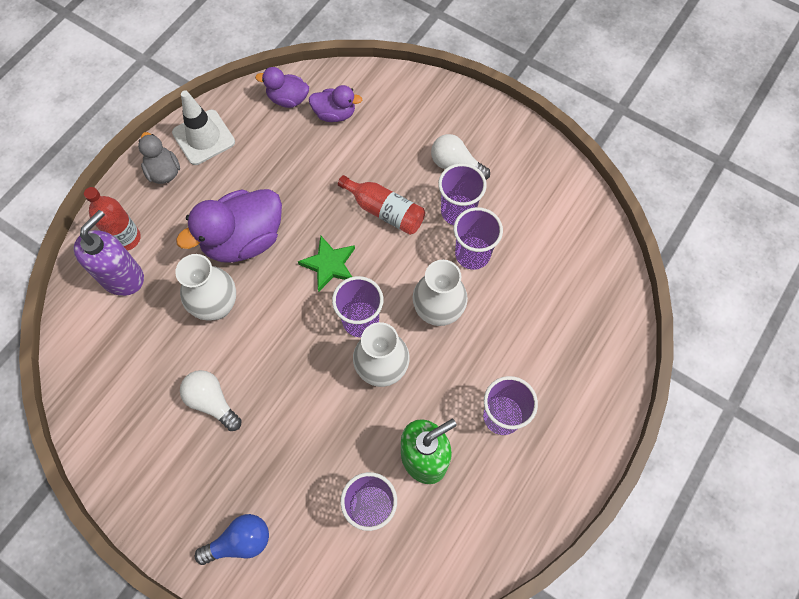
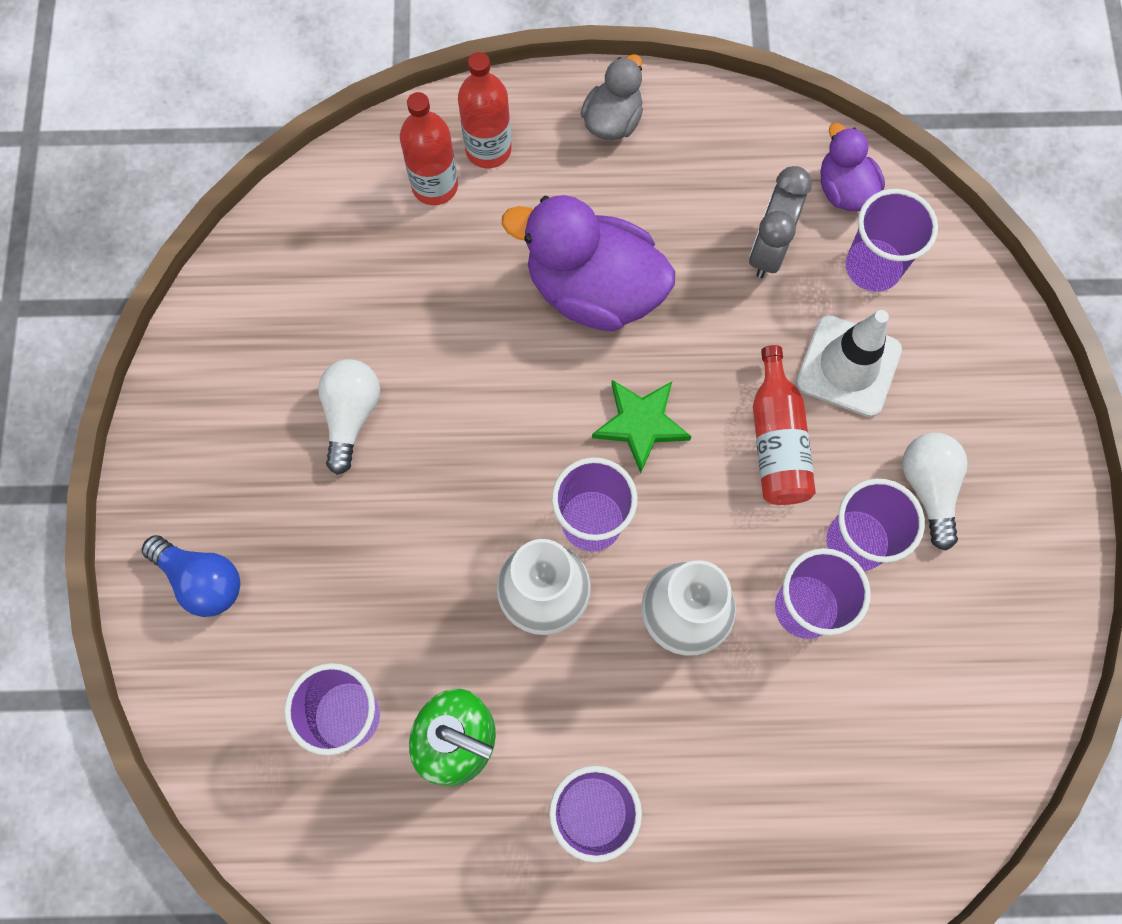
camera: 55 degrees right, 5 degrees up
(122, 277) = (435, 186): purple soap dispenser -> red bottle
(203, 137) = (699, 130): white traffic cone -> white traffic cone (848, 366)
(217, 306) = (479, 326): white vase -> none
(289, 150) = (769, 249): none -> grey clock
(335, 114) = (872, 267): purple duck -> purple cup

